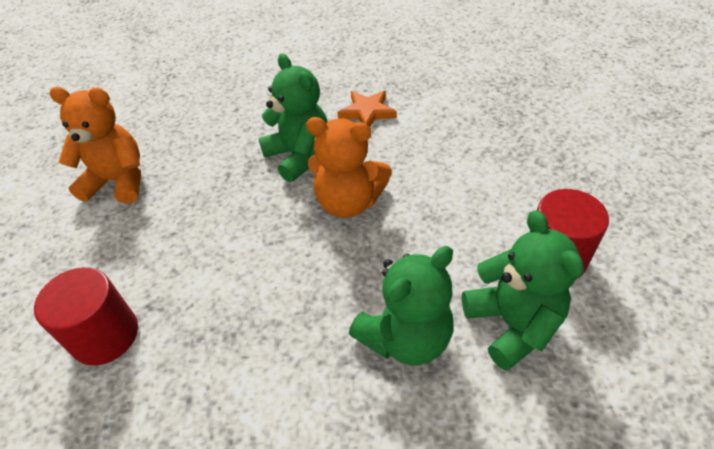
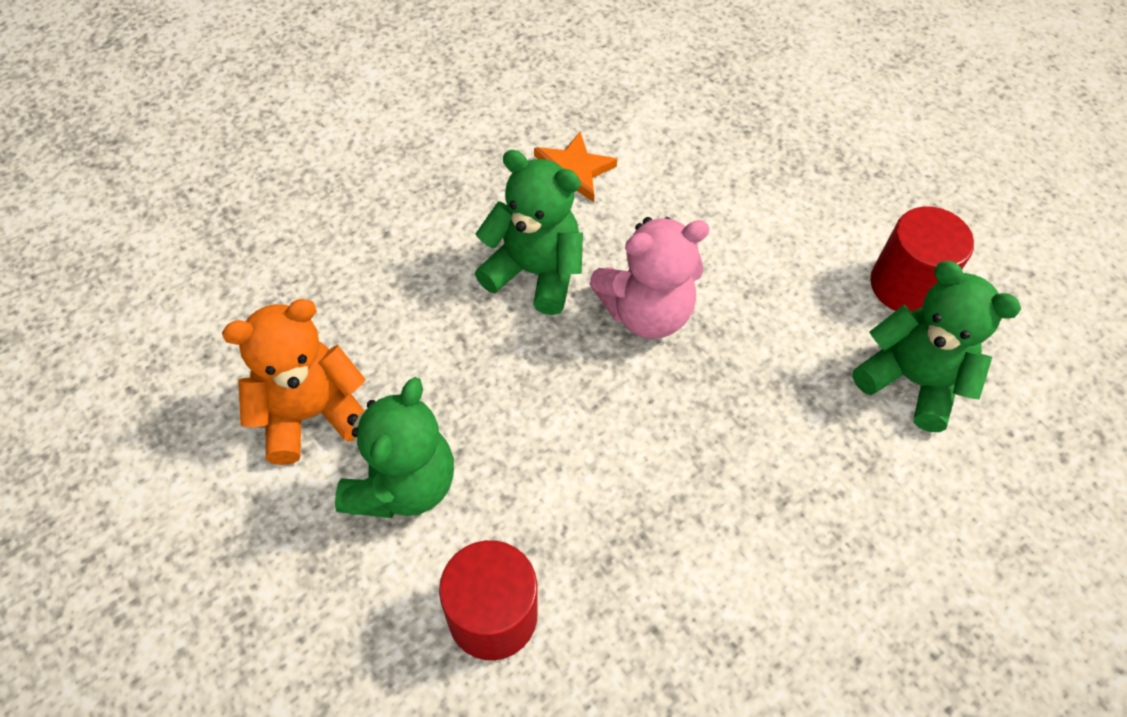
camera: 35 degrees left, 10 degrees up
(348, 202) = (646, 312): orange teddy bear -> pink teddy bear
(405, 338) = (823, 446): green teddy bear -> green teddy bear (402, 484)

